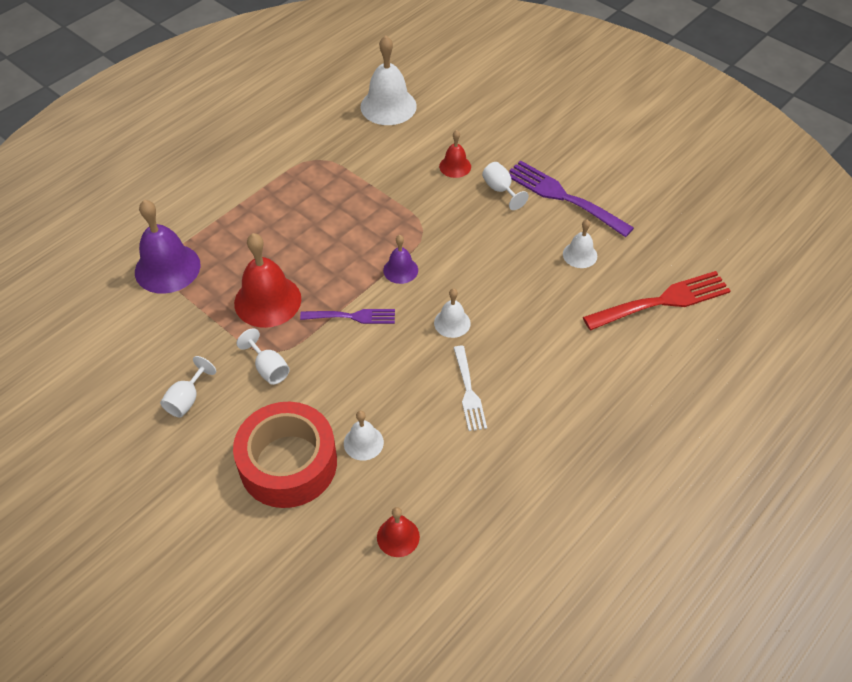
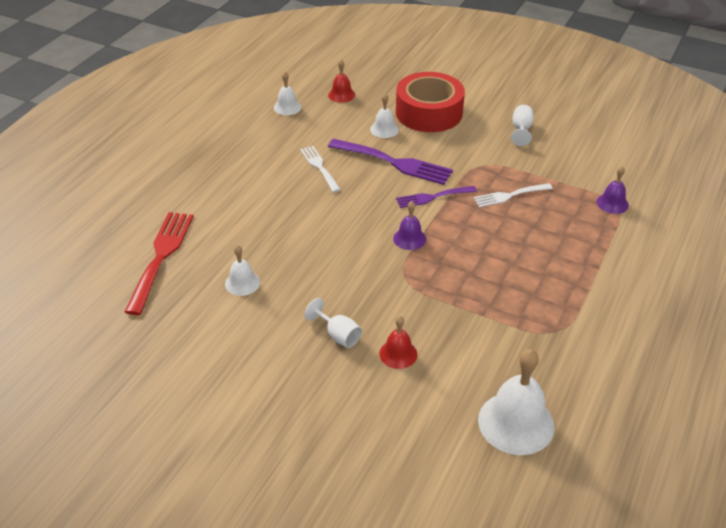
camera: 165 degrees right, 10 degrees down
(167, 268) = (612, 203): purple bell -> purple bell, size x0.54
(267, 301) = (509, 195): red bell -> white fork
(268, 368) = (476, 155): white goblet -> none
(452, 323) = (348, 207): white bell -> white bell (287, 107)
(562, 197) = (267, 341): purple fork -> purple fork (394, 162)
(662, 301) = (161, 256): red fork -> red fork turned 135 degrees clockwise

